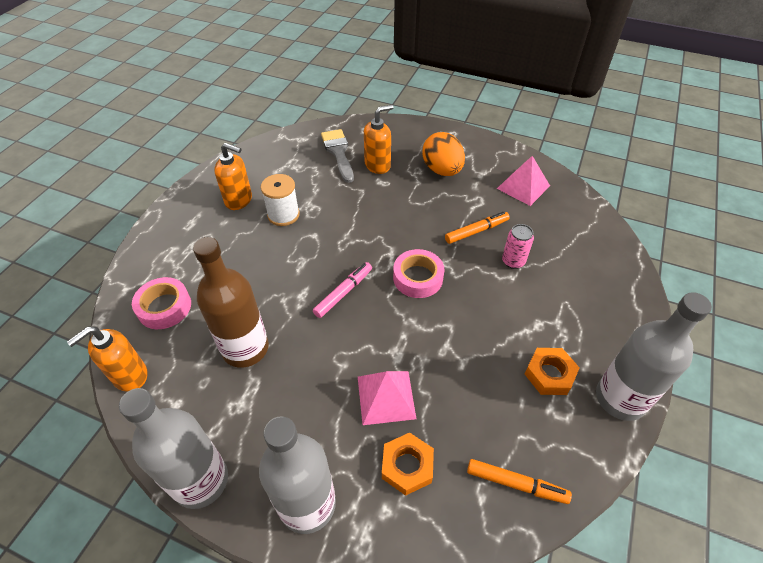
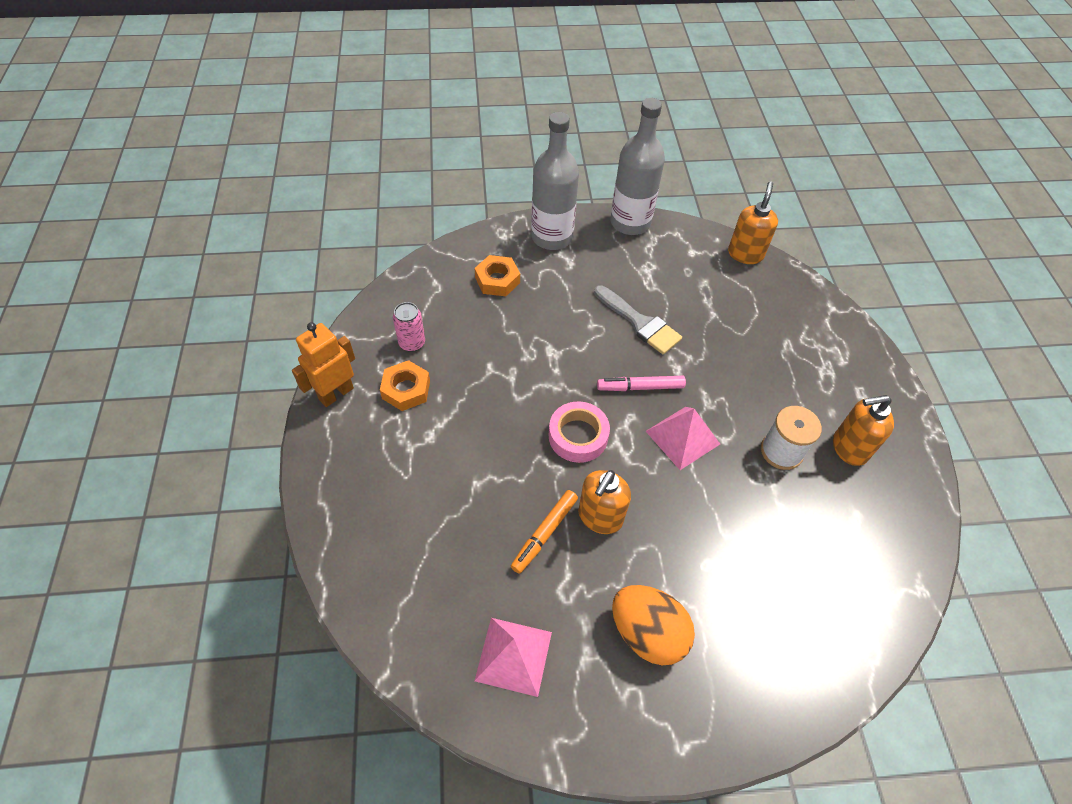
camera: 150 degrees right, 5 degrees up
(164, 307) = (782, 308): pink tape -> none
(245, 348) = (681, 305): brown bottle -> none
(338, 152) = (814, 595): grey brush -> grey brush (639, 323)
(343, 293) = (640, 387): pink marker -> pink marker turned 75 degrees clockwise
(378, 165) = (741, 596): orange soap dispenser -> orange soap dispenser (600, 517)
(386, 397) = (540, 316): pink pyramid -> pink pyramid (682, 437)
(513, 261) = (482, 506): pink can -> pink can (412, 343)
(516, 484) = (412, 299): orange marker -> none
(620, 398) = (336, 393): grey bottle -> orange robot

